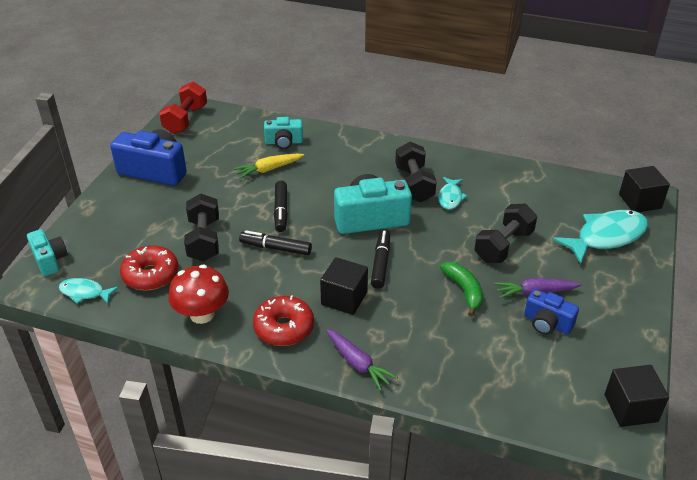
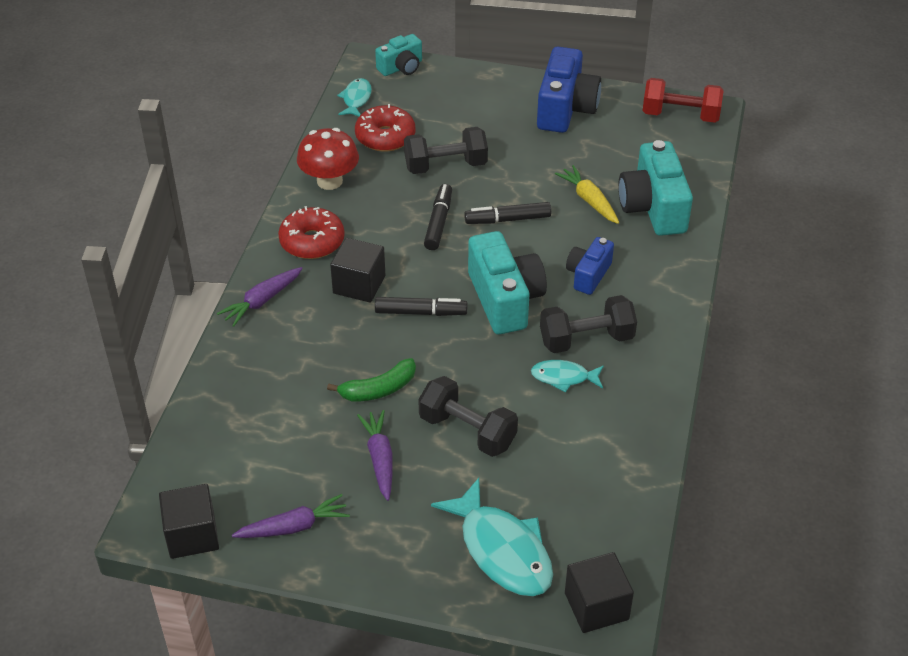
camera: 85 degrees right, 5 degrees up
(284, 142) = (653, 207): turquoise camera -> turquoise camera, size x1.72
(547, 323) = (326, 467): blue camera -> blue camera (588, 275)
(609, 343) = (293, 527): none -> purple carrot

